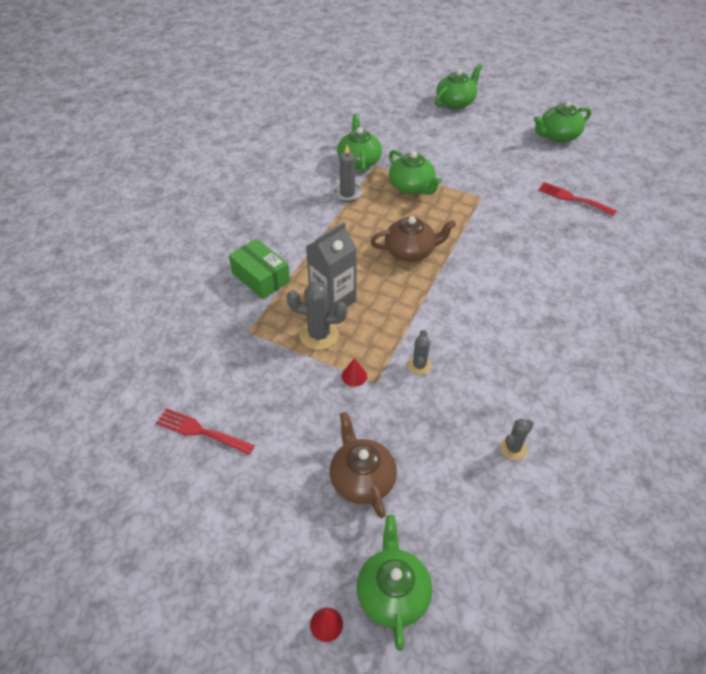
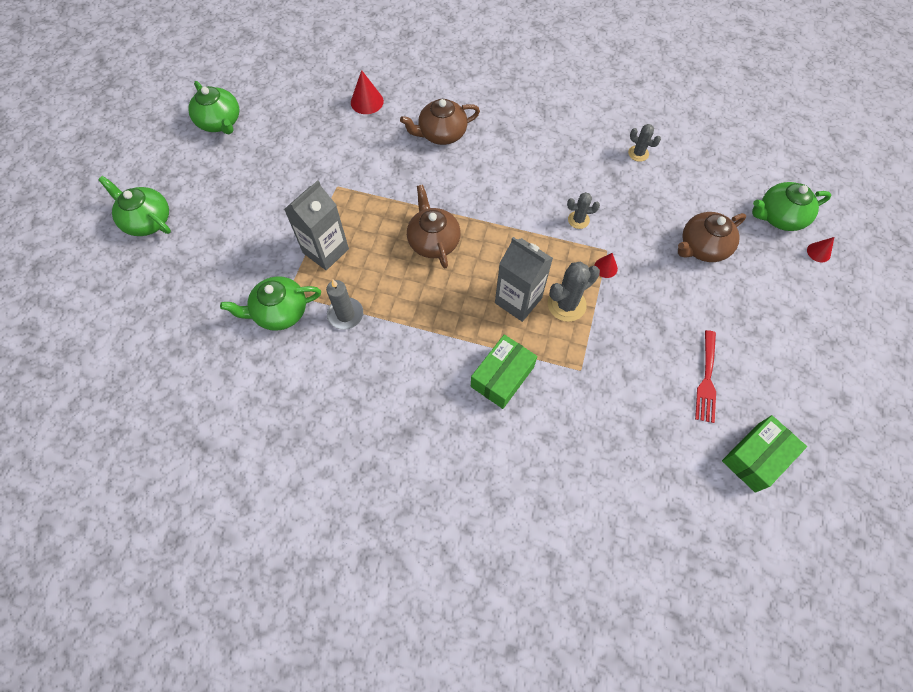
camera: 100 degrees left, 15 degrees up
(107, 450) = (756, 457): none -> green box
(319, 335) = (566, 304): grey cactus -> grey cactus turned 60 degrees clockwise
(412, 186) = (325, 251): green teapot -> grey carton
(545, 272) = (441, 134): none -> brown teapot
(573, 198) = (331, 112): red fork -> none
(589, 223) = (367, 101): none -> red cone

